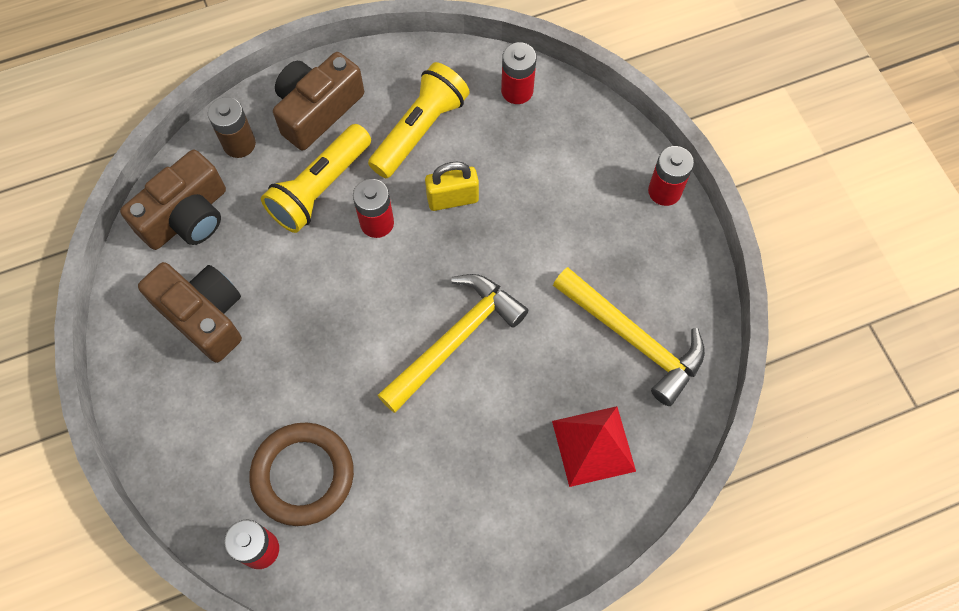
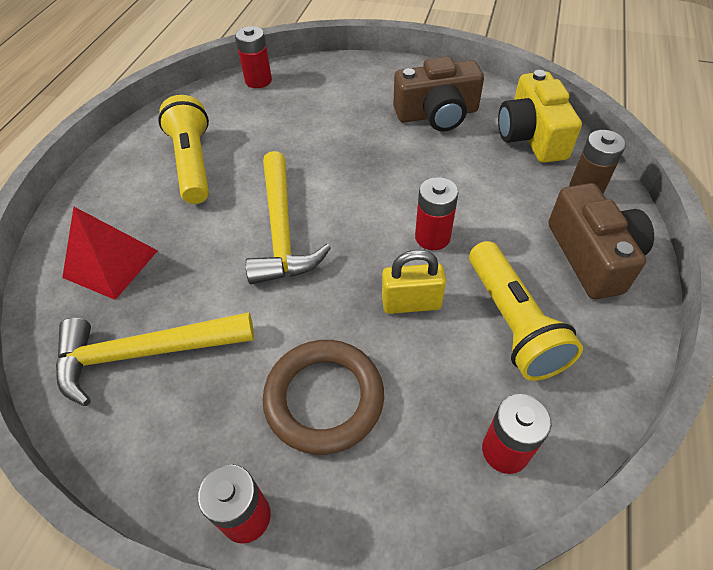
camera: 130 degrees right, 15 degrees down
(187, 216) = (531, 136): brown camera -> yellow camera
(303, 475) = (279, 113): brown ring -> brown ring (324, 398)
(320, 188) = (499, 218): yellow flashlight -> yellow flashlight (194, 163)
(452, 199) = (411, 303): yellow padlock -> yellow padlock turned 60 degrees clockwise

